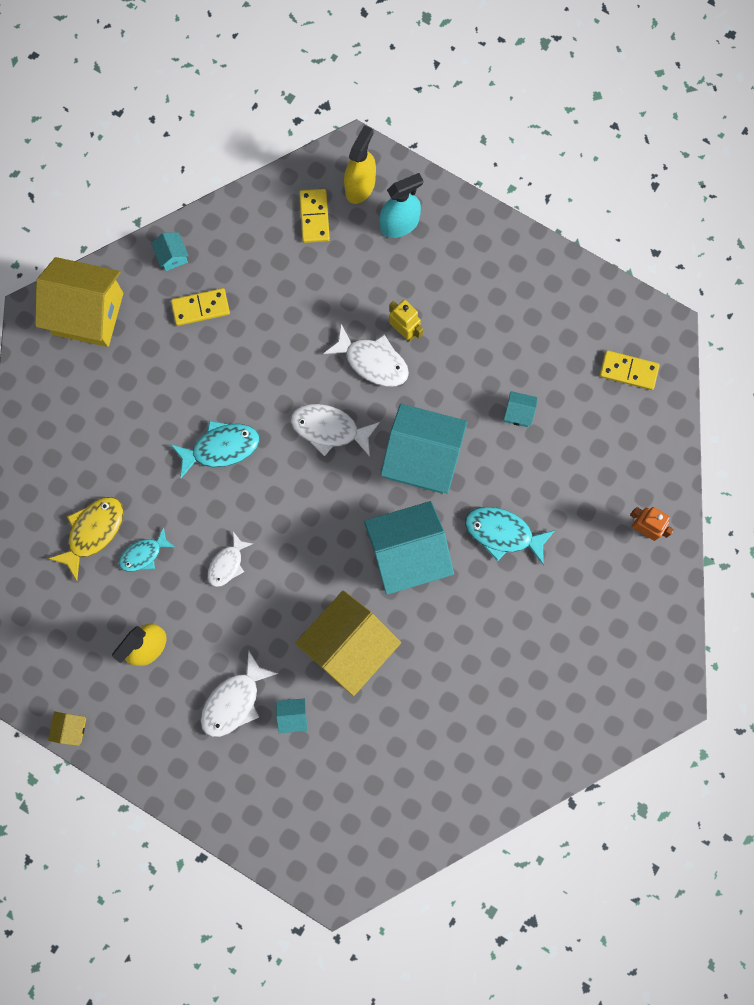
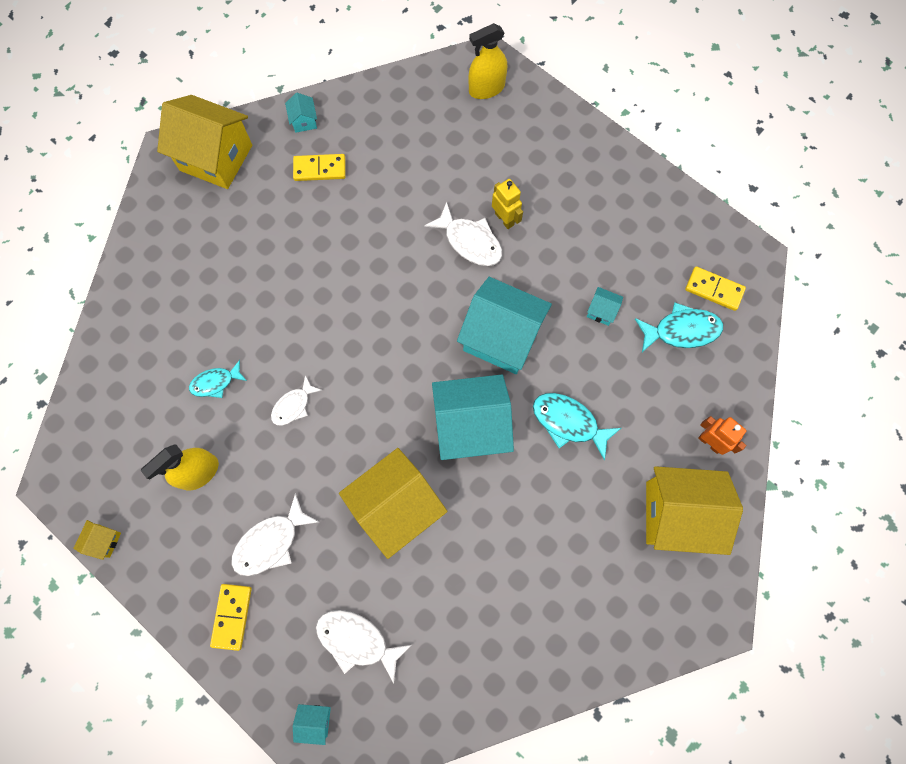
camera: 10 degrees right, 5 degrees down
(93, 532) = (172, 353): yellow fish -> none
(221, 448) = (311, 296): turquoise fish -> turquoise fish (681, 330)
(293, 716) = (326, 568): turquoise house -> turquoise house (315, 720)
(314, 217) = (440, 108): yellow domino -> yellow domino (232, 616)
(329, 429) = (417, 296): white fish -> white fish (357, 640)
(360, 186) = (486, 88): yellow spray bottle -> yellow spray bottle turned 150 degrees counterclockwise
(399, 224) = (517, 126): turquoise spray bottle -> none
(620, 605) = (677, 514): none -> yellow house

